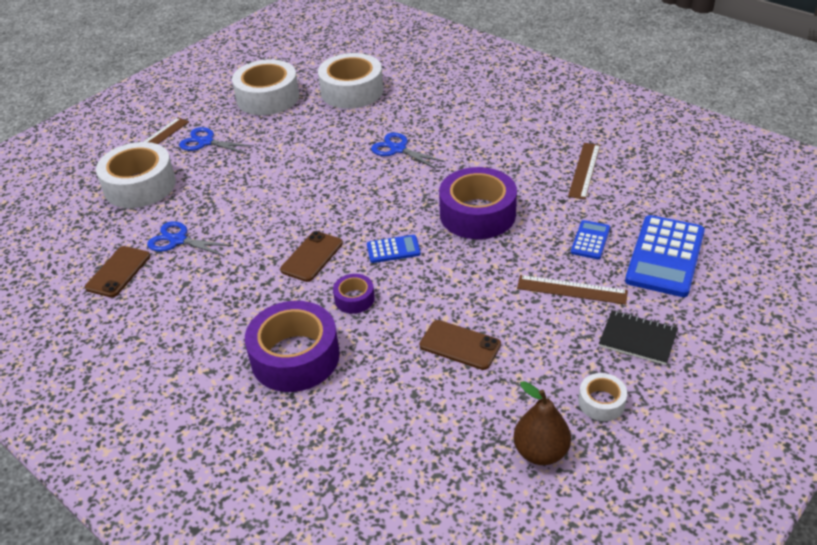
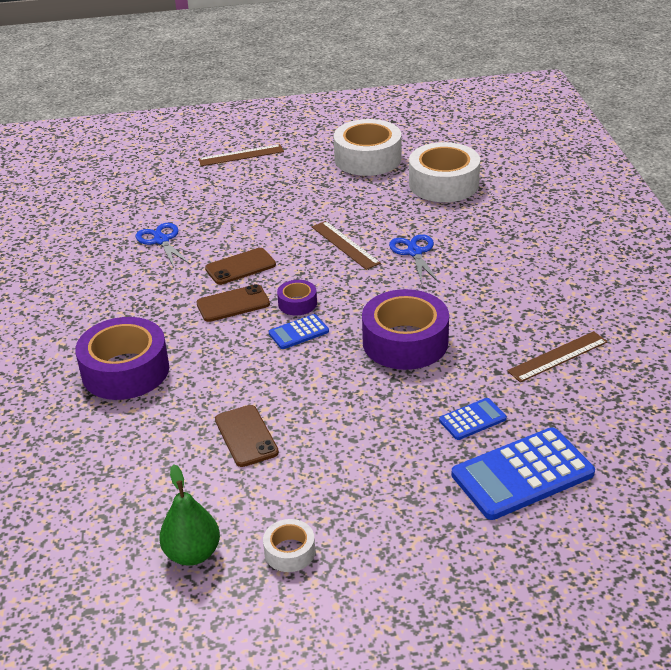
camera: 40 degrees right, 5 degrees down
(118, 272) = (97, 243): brown phone -> brown phone (240, 267)
(140, 186) = (188, 186): white tape -> none
(206, 142) = (275, 174): blue scissors -> none
(354, 299) = (219, 353): purple tape -> purple tape (297, 303)
(393, 249) = (299, 332): blue calculator -> blue calculator turned 120 degrees clockwise
(540, 452) = (192, 553): brown pear -> green pear
(572, 289) = (395, 450): brown ruler -> brown ruler (345, 245)
(637, 339) = (392, 525): black notebook -> none

